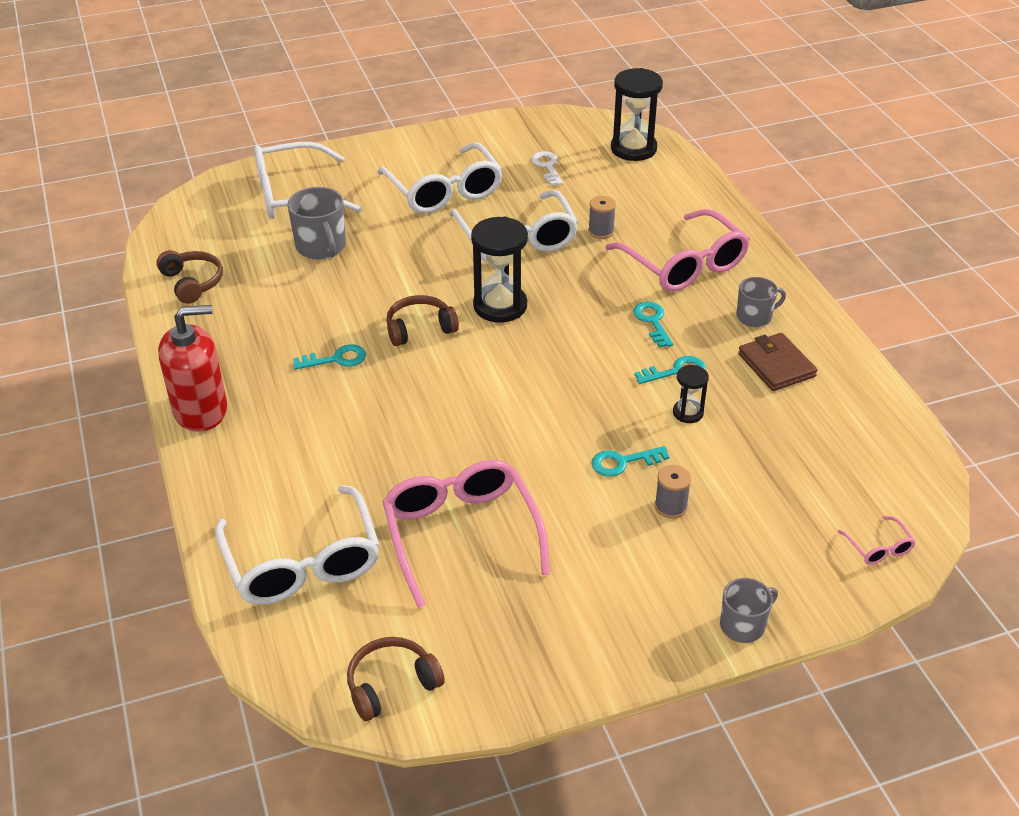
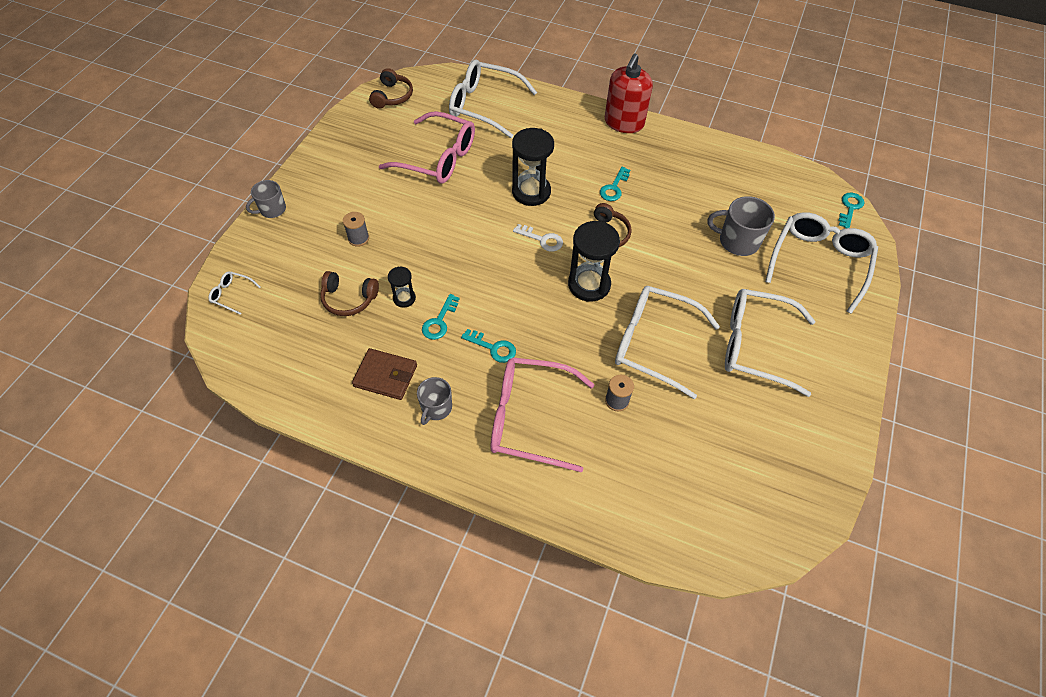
camera: 130 degrees right, 15 degrees up
(192, 283) = (748, 169): brown headphones -> brown headphones (349, 299)
(547, 166) = (738, 437): white key -> white key (542, 239)
(623, 462) = (406, 243): turquoise key -> turquoise key (850, 208)
(633, 149) = (716, 526): black hourglass -> black hourglass (531, 192)
(743, 625) = (272, 209): grey mug -> grey mug turned 45 degrees clockwise
(878, 547) = (232, 294): pink glasses -> white glasses

